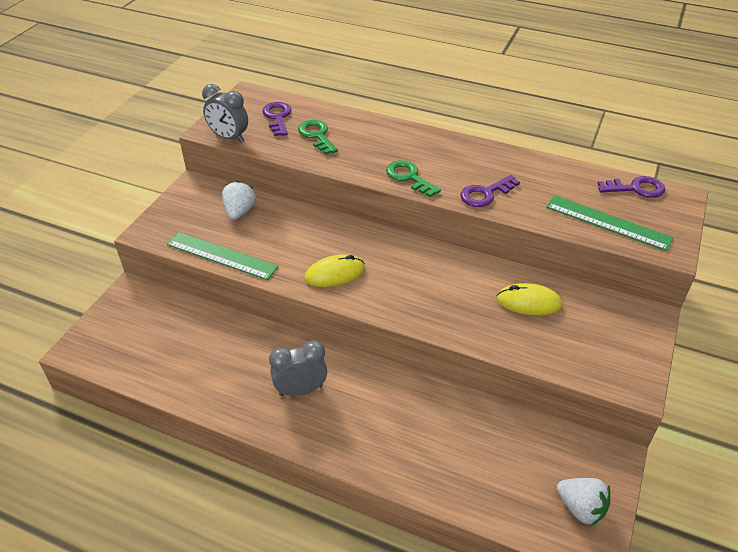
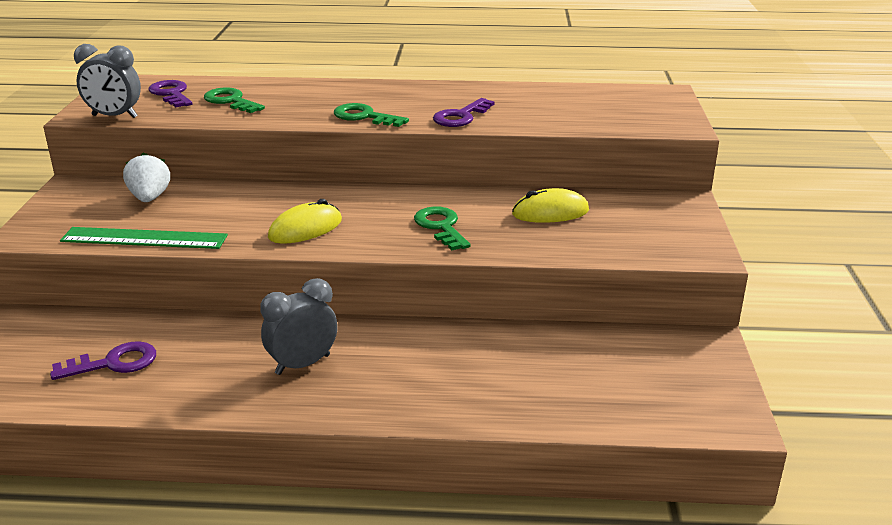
camera: 20 degrees left, 15 degrees down
(435, 297) = (441, 227): none -> green key
(580, 508) = (699, 391): white strawberry -> none
(608, 222) = (606, 118): green ruler -> none
(636, 188) = (619, 92): purple key -> purple key (114, 363)

